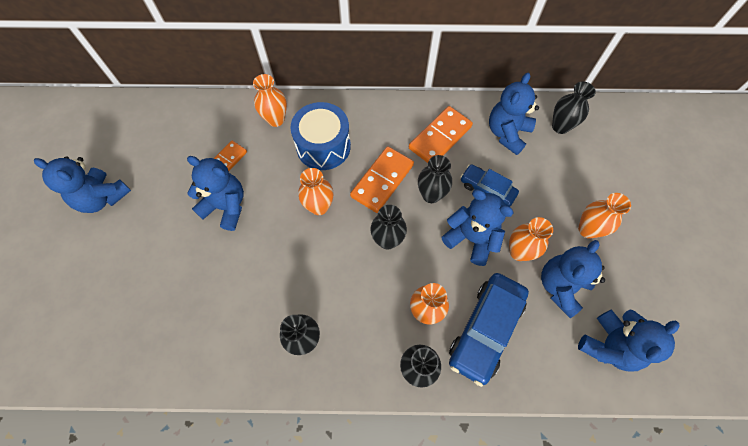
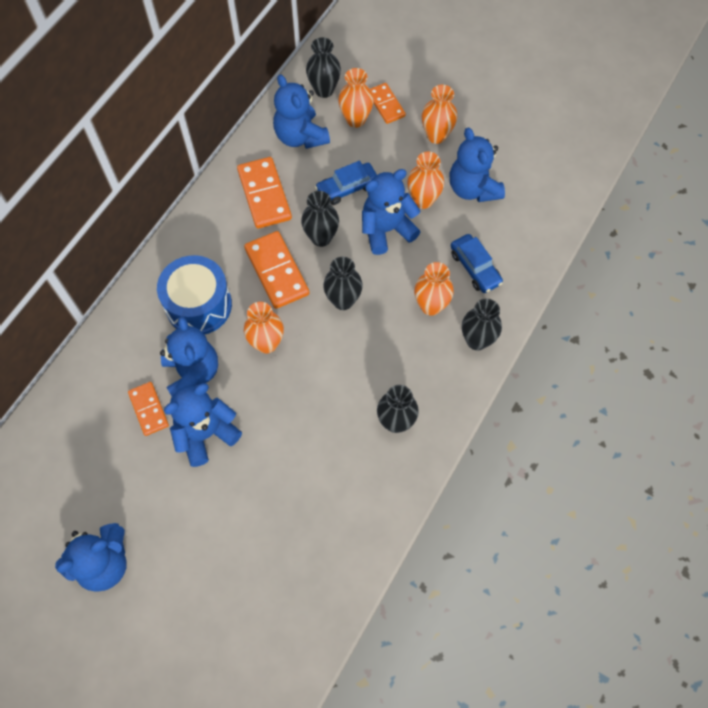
camera: 60 degrees left, 0 degrees up
(276, 119) = (130, 335): orange vase -> orange vase (355, 119)
(485, 329) = (475, 268): blue car -> blue car, size x0.60
(584, 176) = (386, 105): none -> orange domino
(609, 345) = (541, 186): blue teddy bear -> blue teddy bear (192, 373)

